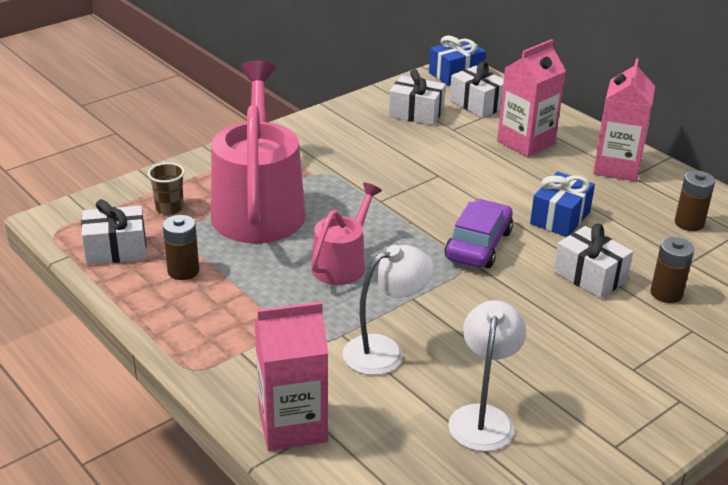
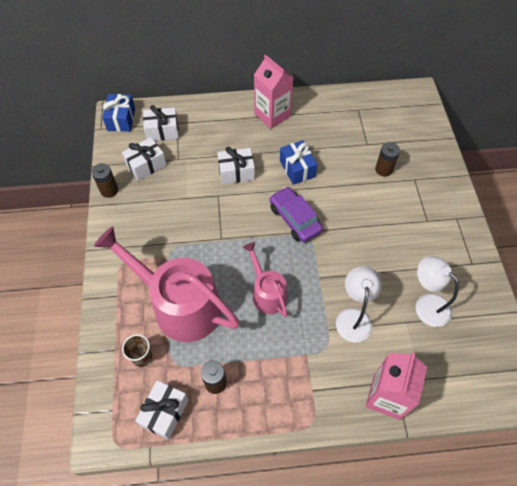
camera: 55 degrees left, 25 degrees up
(526, 143) = (219, 136): pink carton -> none
(590, 276) = (352, 190): white gift -> white gift (236, 172)
(689, 223) = (338, 122): brown battery -> brown battery (109, 190)

